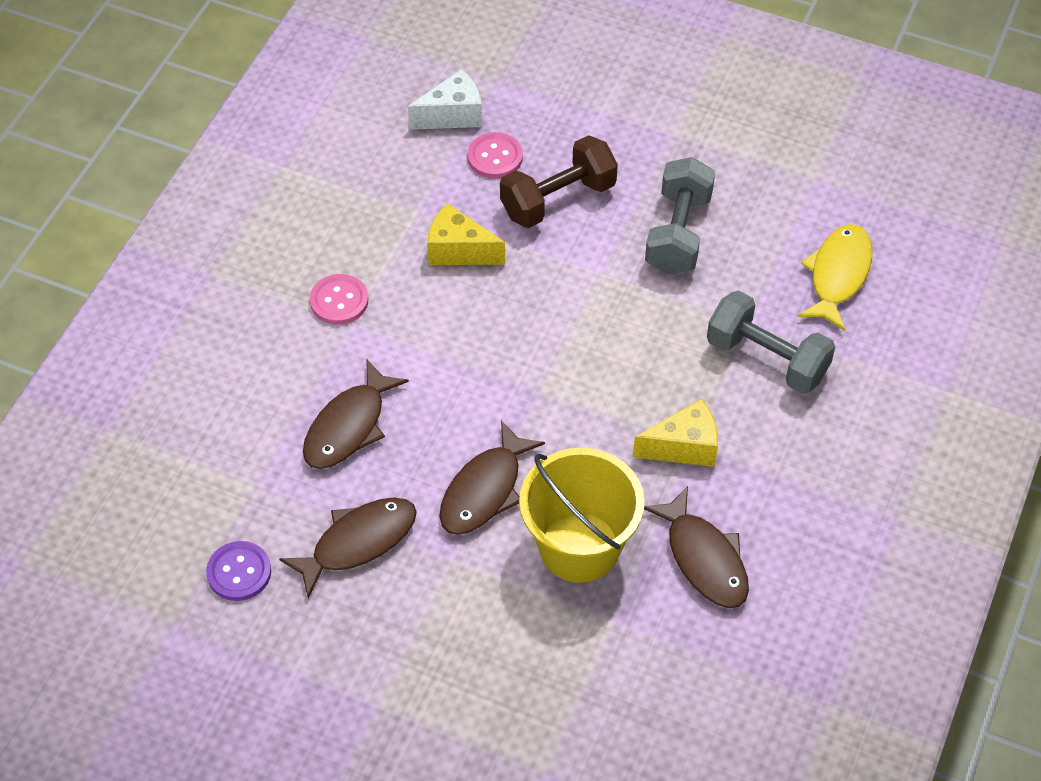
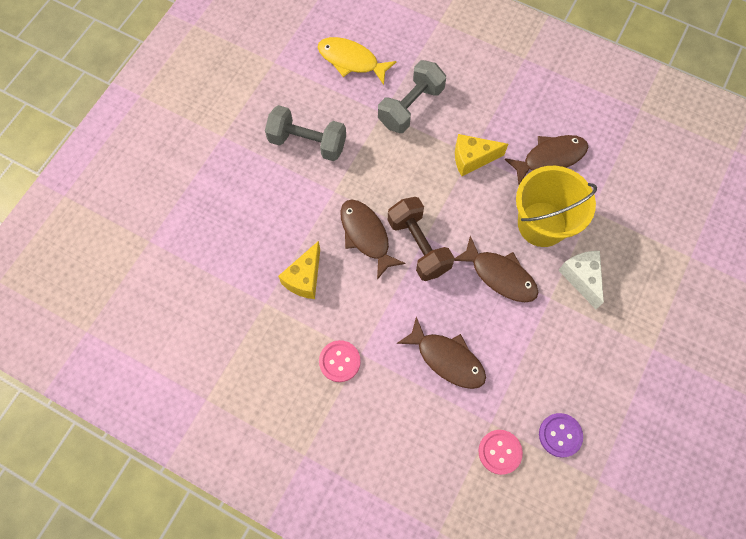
camera: 85 degrees left, 15 degrees up
(358, 542) = (537, 356): brown fish -> brown fish (366, 236)
(453, 115) = (179, 274): white cheese -> white cheese (581, 278)
(495, 157) = (223, 248): pink button -> pink button (500, 452)
(558, 199) = (268, 211): brown dumbbell -> brown dumbbell (418, 246)
(684, 447) = (472, 159): yellow cheese -> yellow cheese turned 90 degrees counterclockwise

